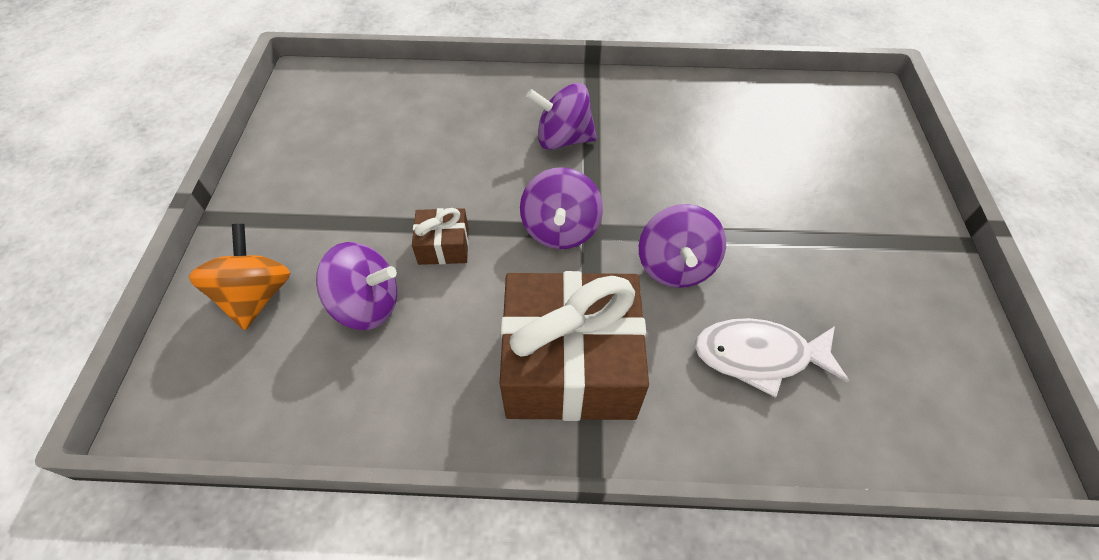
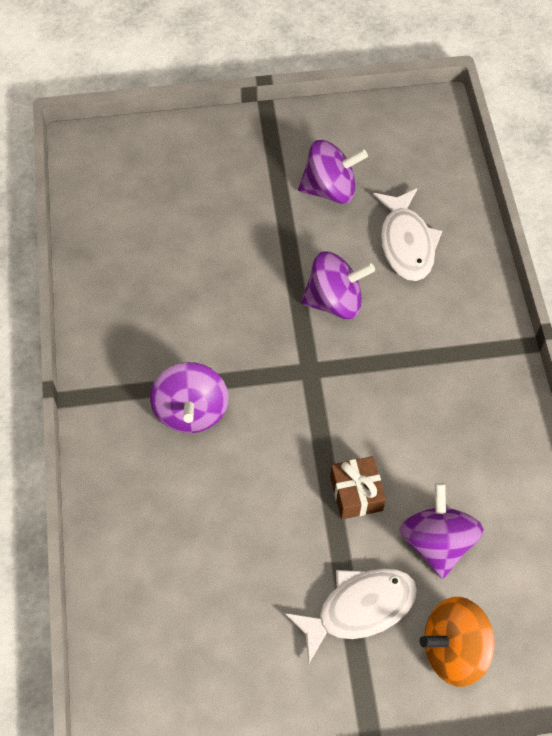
camera: 100 degrees left, 5 degrees up
(331, 229) = (359, 609): none -> white fish
(560, 229) = (314, 395): purple spinning top -> purple spinning top (330, 189)
(570, 365) = (449, 368): brown gift -> none

